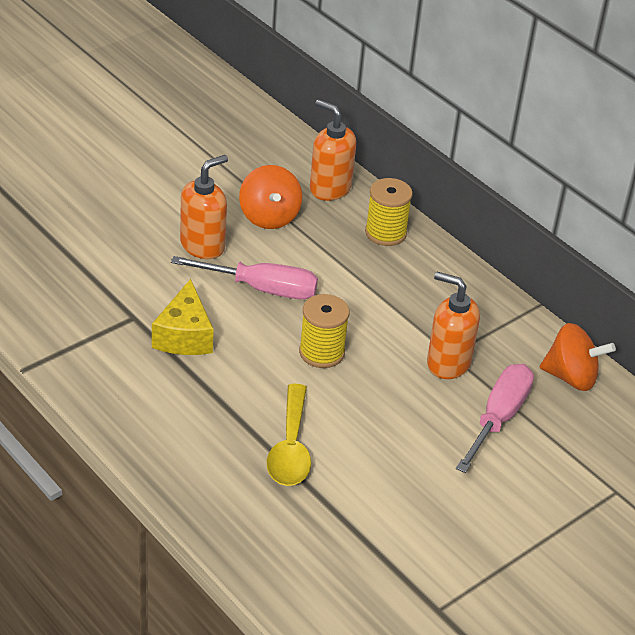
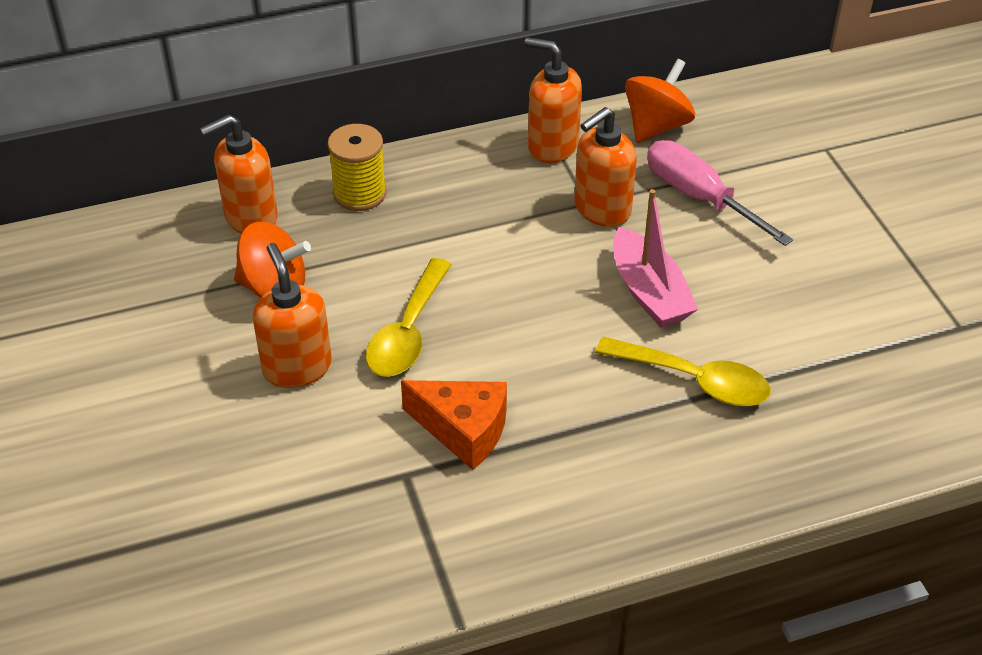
camera: 65 degrees left, 5 degrees up
(184, 336) = (463, 430): yellow cheese -> orange cheese
(261, 289) = (408, 332): pink screwdriver -> yellow spoon
(321, 352) = (545, 308): yellow spool -> none
(370, 406) = (649, 292): none -> pink boat
(504, 321) = (552, 146): none -> orange soap dispenser

